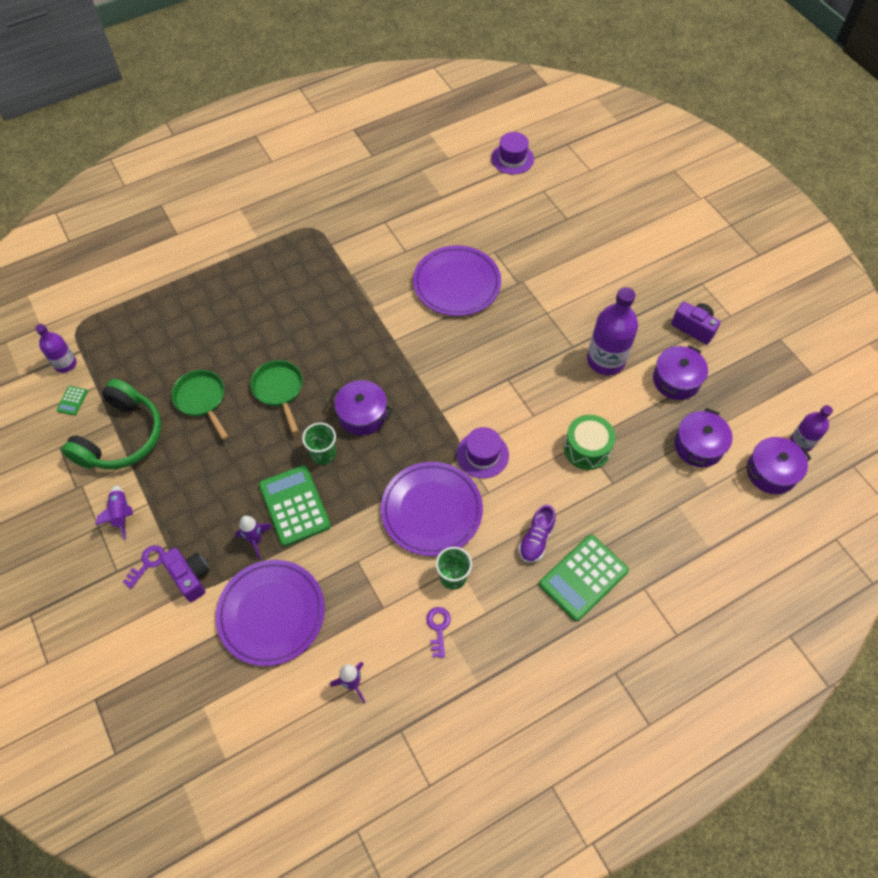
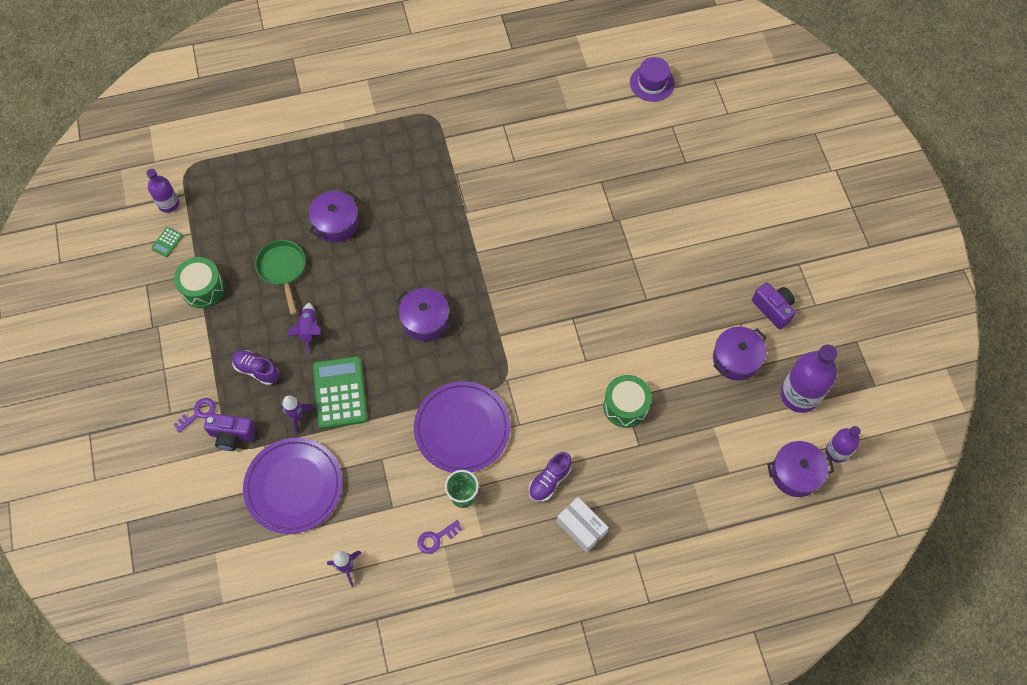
camera: 15 degrees right, 5 degrees up
(121, 514) = (186, 362): purple rocket -> purple rocket (309, 330)
(122, 437) = (203, 288): green headphones -> green drum
(190, 577) = (232, 435): purple camera -> purple camera turned 120 degrees clockwise
(200, 504) = (257, 370): none -> purple shoe
(279, 390) = (355, 277): green pan -> none
(323, 454) = (379, 350): green cup -> none
(438, 628) = (436, 538): purple key -> purple key turned 135 degrees counterclockwise
(457, 284) = (554, 207): purple plate -> none
(482, 455) = (525, 387): purple hat -> none
(583, 578) = (581, 527): green calculator -> white box
(606, 360) = (674, 322): purple bottle -> purple bottle (799, 395)
(698, 446) = (734, 430): purple pot -> purple pot (336, 223)

